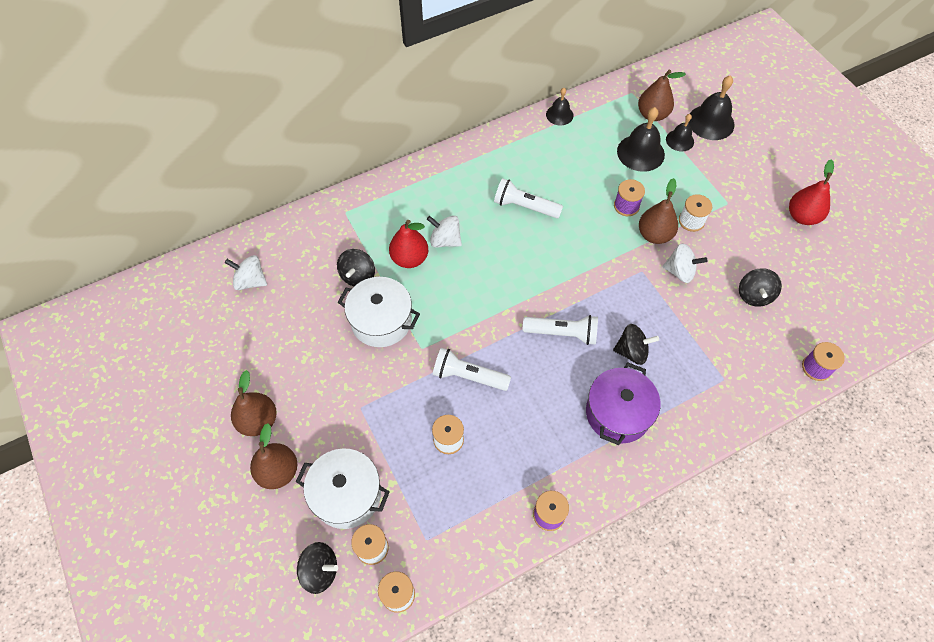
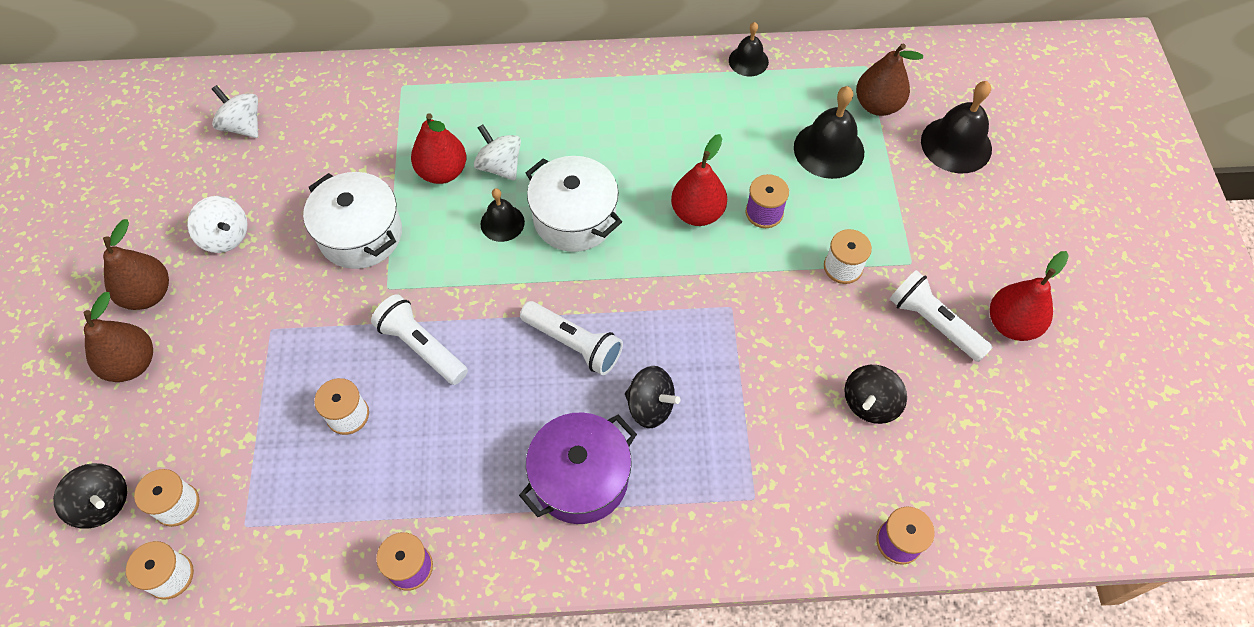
camera: 25 degrees right, 0 degrees up
(347, 494) = (189, 427): white pot -> white pot (574, 218)
(358, 276) = (368, 168): black spinning top -> none
(525, 206) = (627, 162): white flashlight -> white flashlight (933, 323)
(587, 222) = (697, 213): none -> red pear
(654, 235) = (779, 265): brown pear -> none
(679, 140) = (895, 153): black bell -> black bell (502, 223)
(680, 271) = (783, 328): white spinning top -> white spinning top (226, 236)

